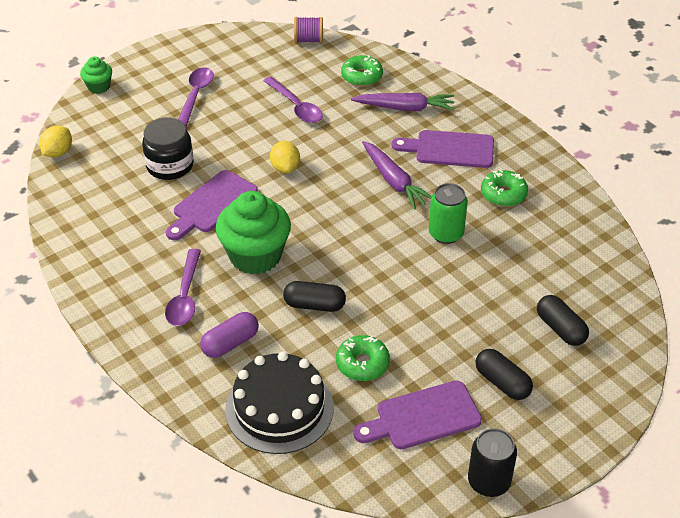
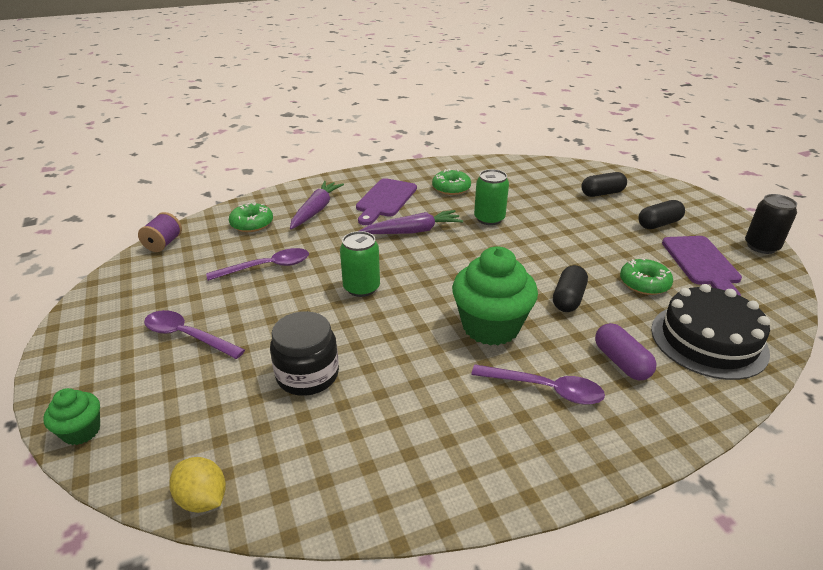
camera: 75 degrees left, 10 degrees down
(212, 204) = (395, 347): purple cutting board -> none
(285, 168) = (361, 288): yellow lemon -> green can

